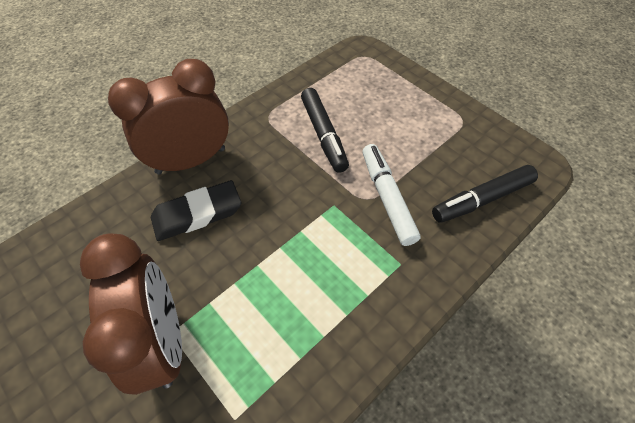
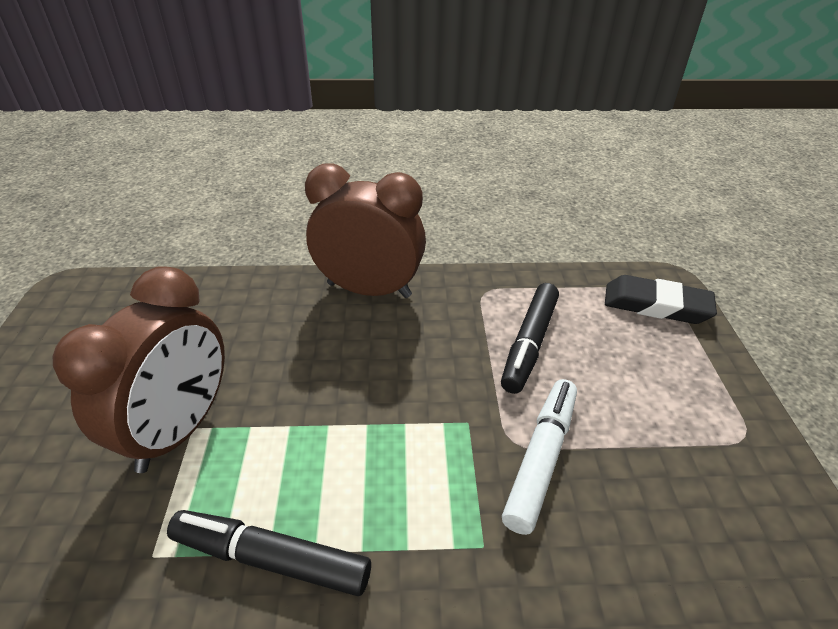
camera: 40 degrees right, 15 degrees down
(197, 214) = (325, 339): black eraser -> black eraser (656, 305)
(482, 199) = (681, 554): black marker -> black marker (271, 558)

